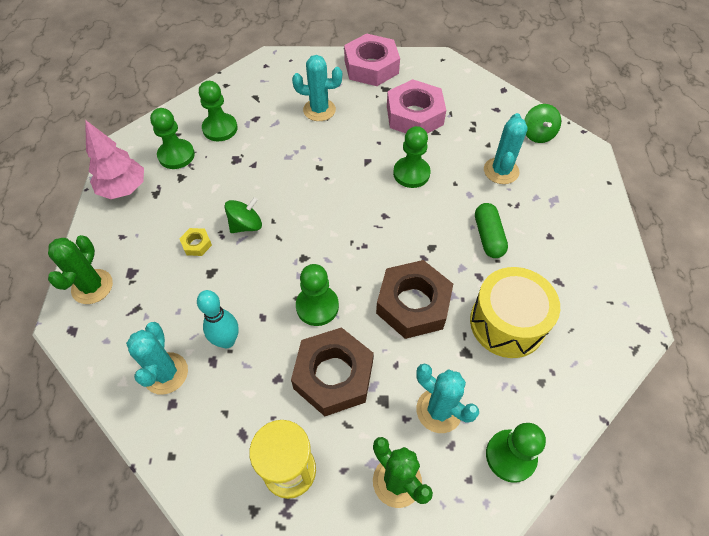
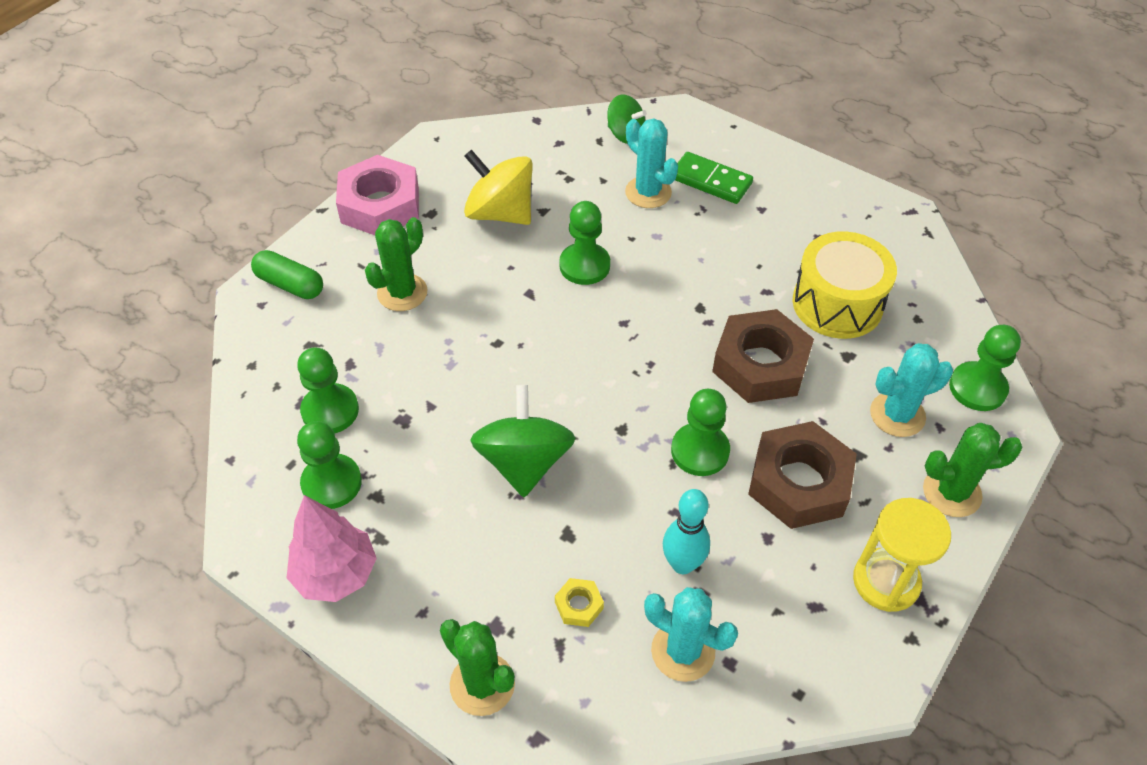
camera: 55 degrees left, 5 degrees down
(196, 244) = (510, 529): yellow nut -> yellow nut (579, 605)
(246, 225) = (524, 462): green spinning top -> green spinning top, size x1.63
(319, 110) = (402, 293): turquoise cactus -> green cactus
(414, 115) = (500, 213): pink nut -> yellow spinning top
(488, 236) = (724, 254): green capsule -> green capsule (290, 284)
(545, 196) = (710, 181): none -> green domino

